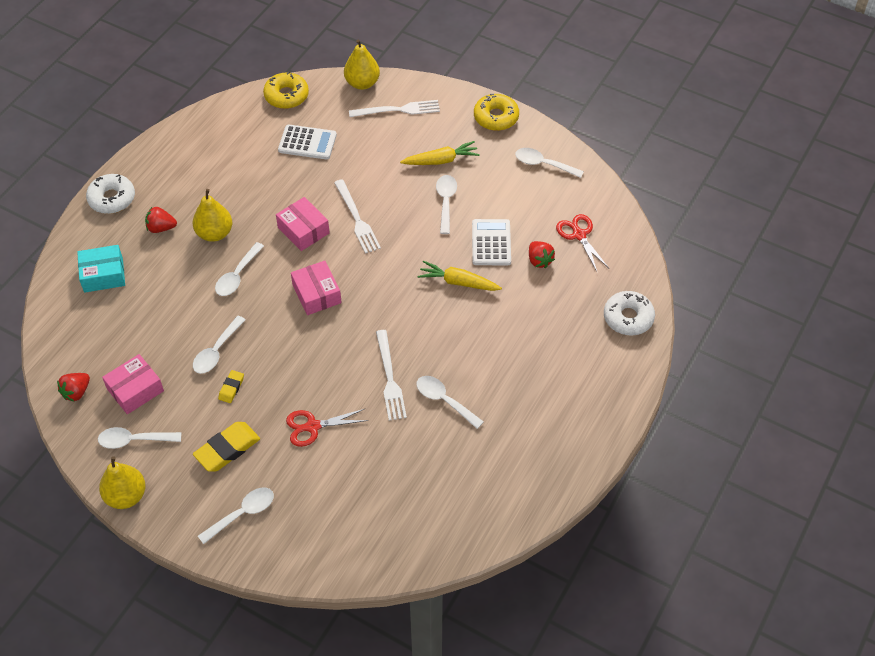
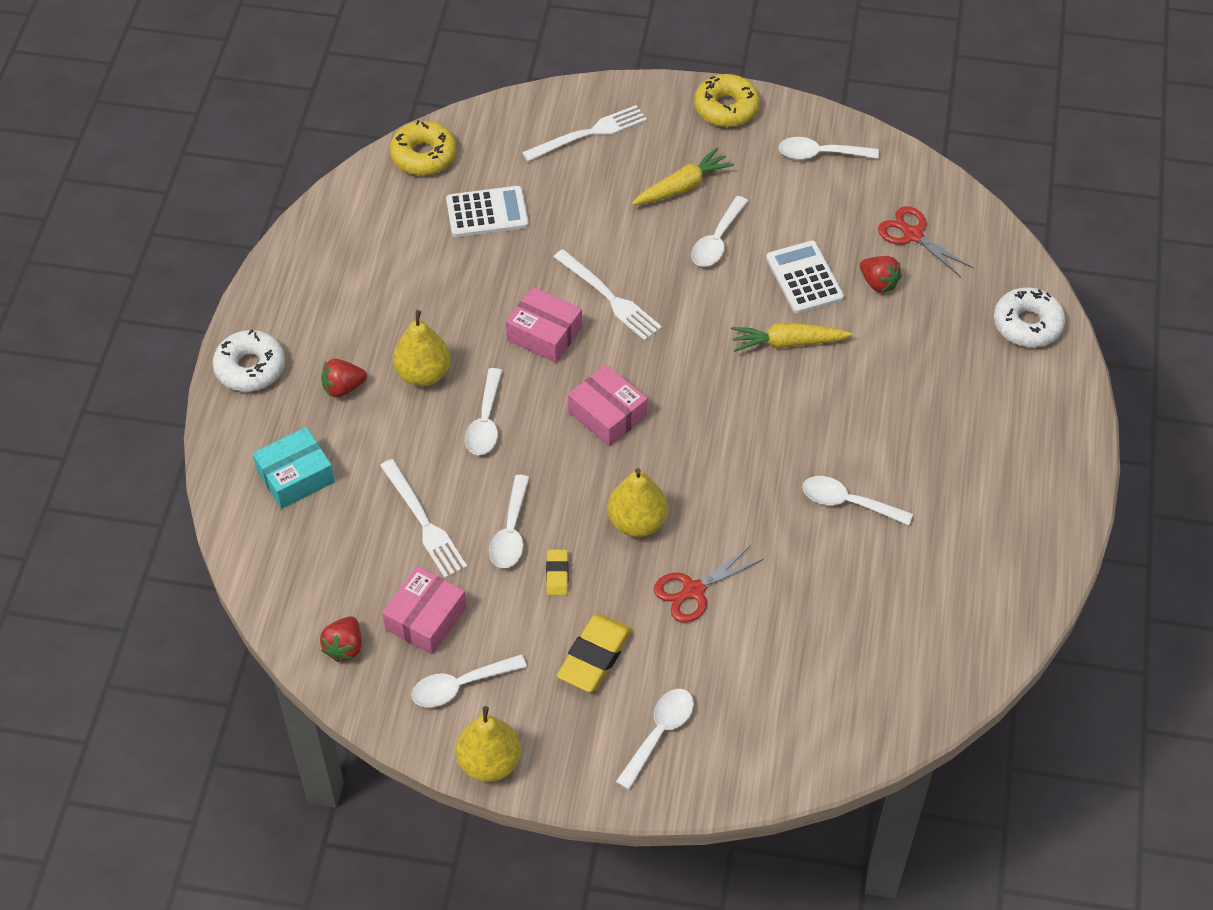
camera: 20 degrees left, 0 degrees up
(362, 83) = (520, 110): yellow pear -> yellow pear (637, 522)
(389, 378) = (762, 496): white fork -> white fork (423, 522)
(446, 202) = (717, 240): white spoon -> white spoon turned 135 degrees counterclockwise

